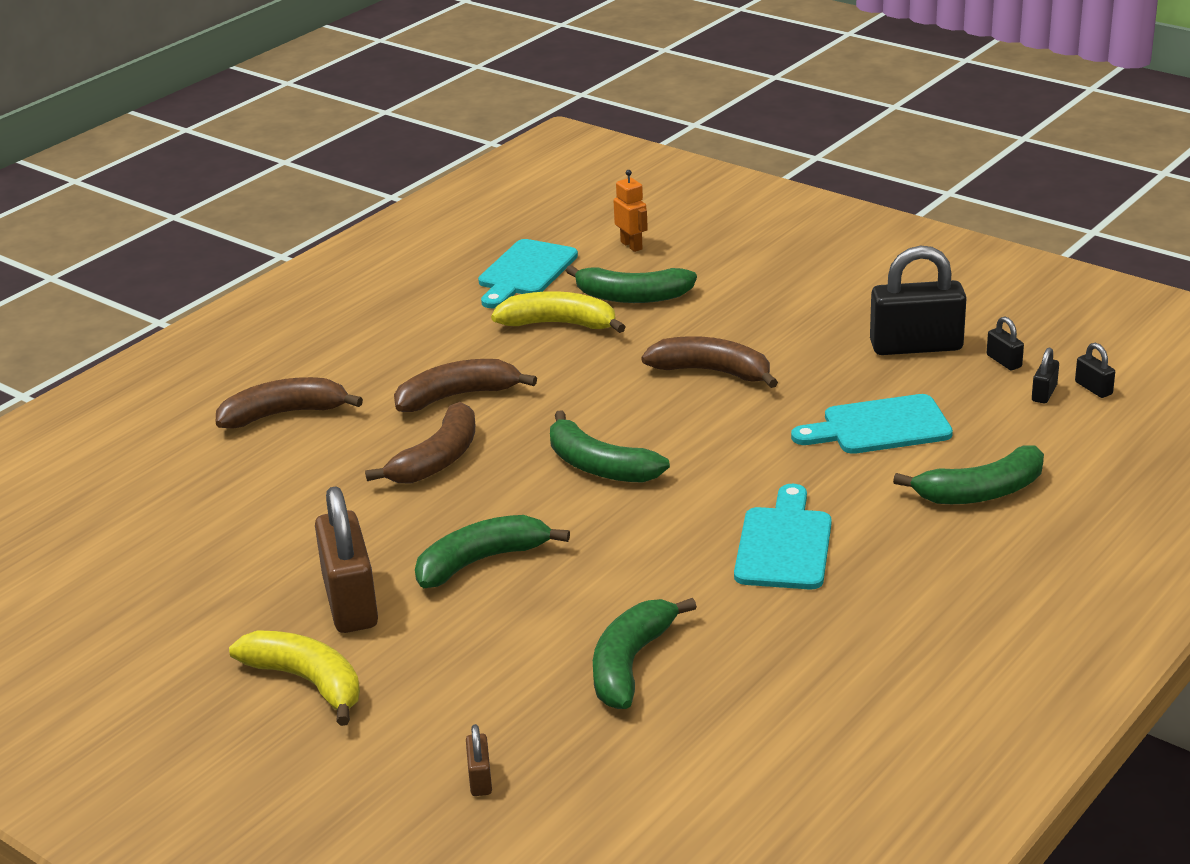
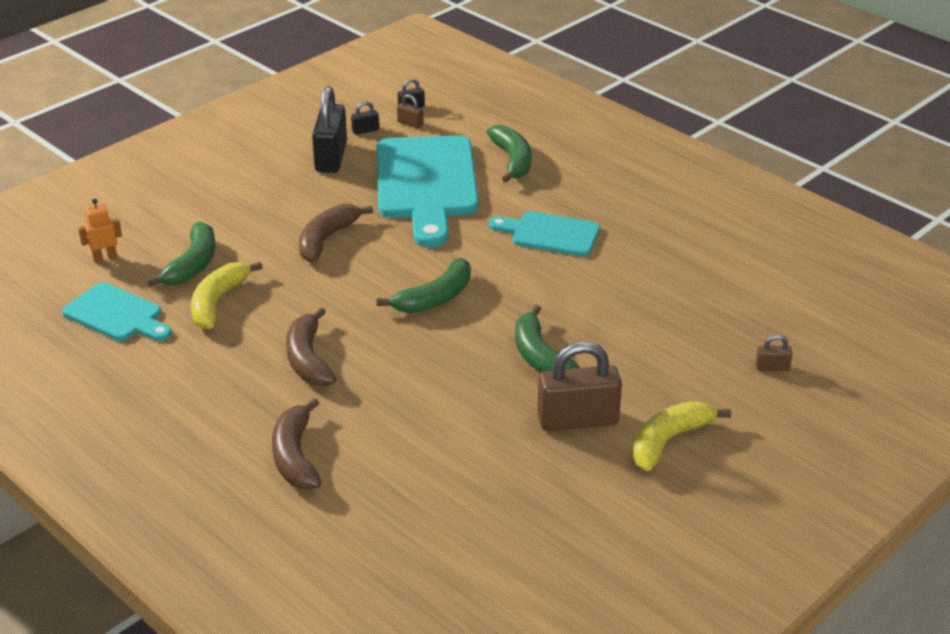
camera: 85 degrees left, 5 degrees up
(438, 459) = (399, 373): brown banana -> none
(630, 664) = (665, 302): green banana -> none
(879, 427) = (426, 184): turquoise cutting board -> turquoise cutting board, size x1.82
(1044, 393) = (410, 123): black padlock -> brown padlock

